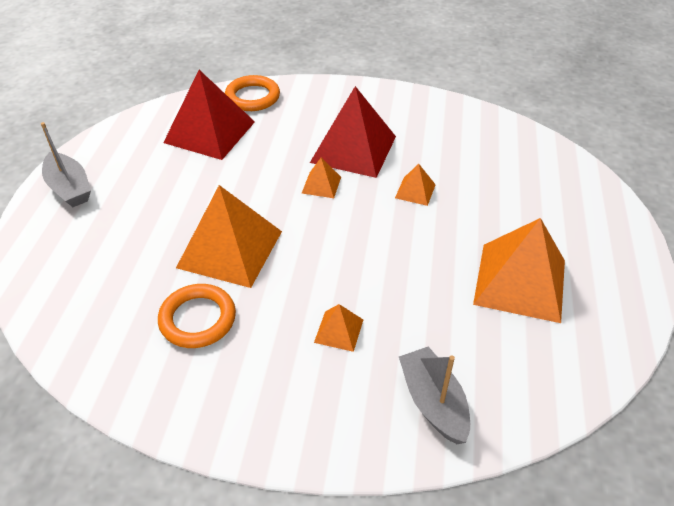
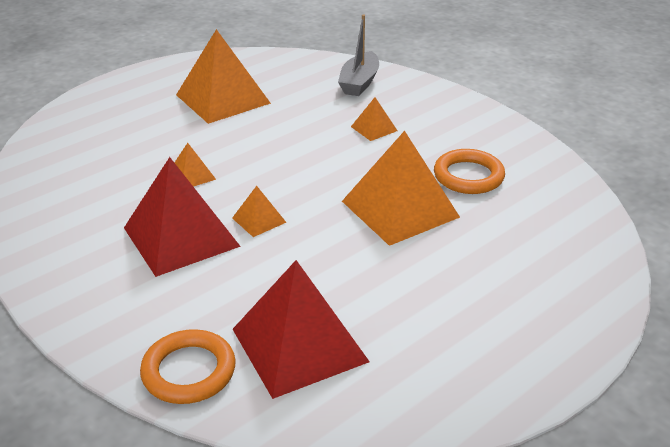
camera: 140 degrees left, 10 degrees down
(69, 188) = (526, 356): grey boat -> none

